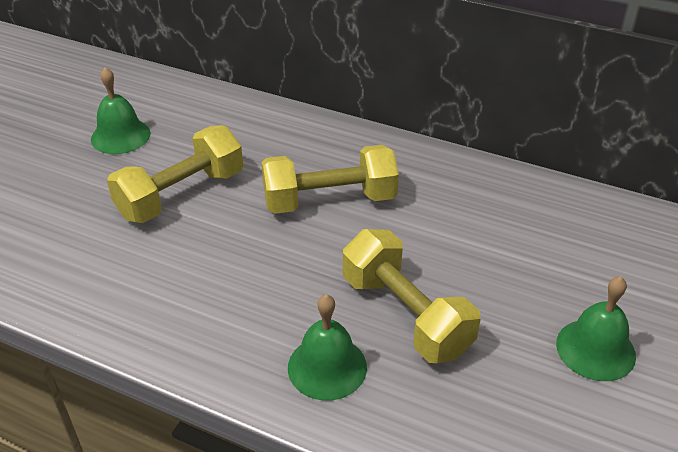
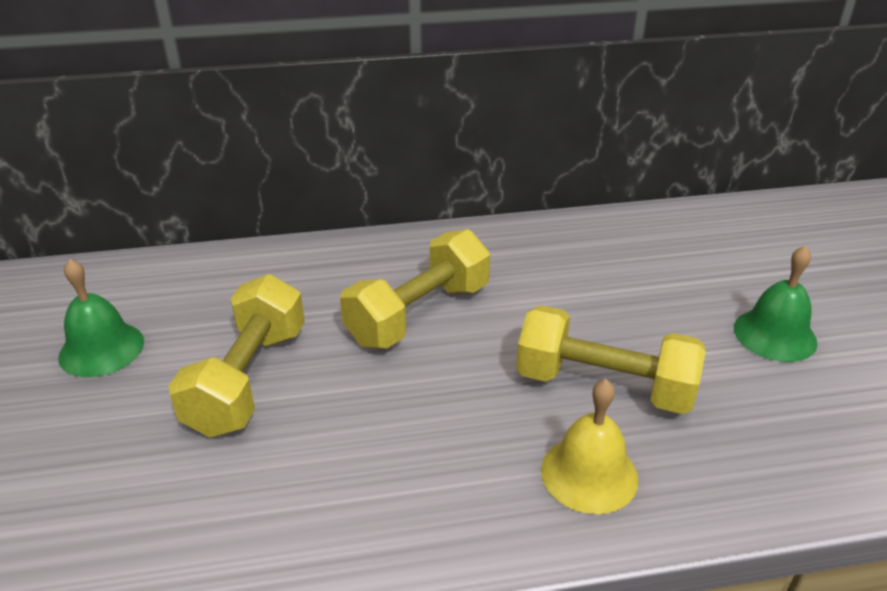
camera: 35 degrees left, 5 degrees down
(327, 367) = (589, 474): green bell -> yellow bell

